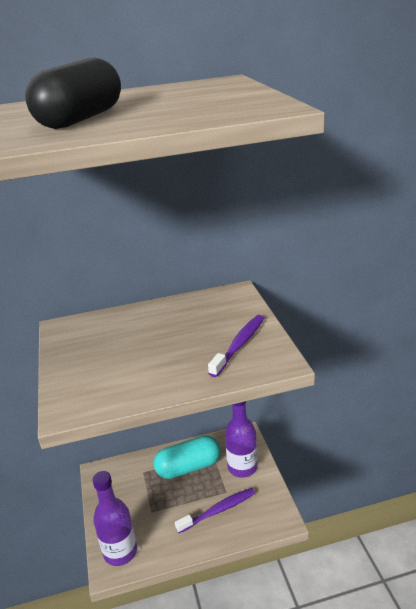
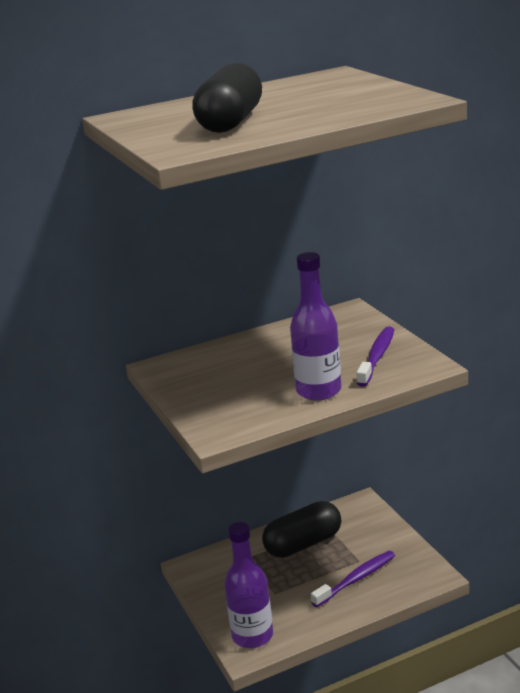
camera: 10 degrees left, 5 degrees down
(188, 467) = (303, 544): turquoise capsule -> black capsule
(242, 467) = (370, 534): purple bottle -> purple bottle (318, 391)

